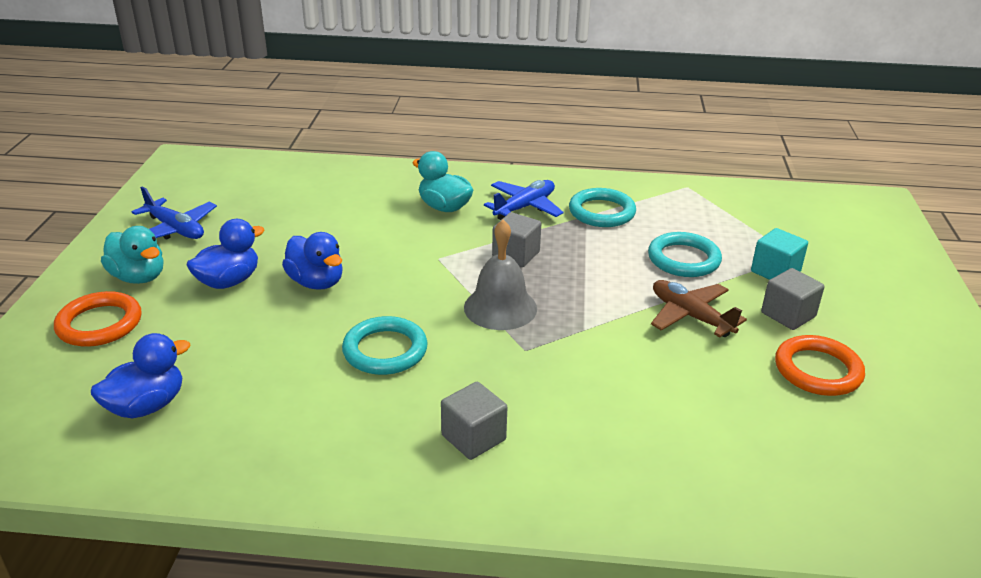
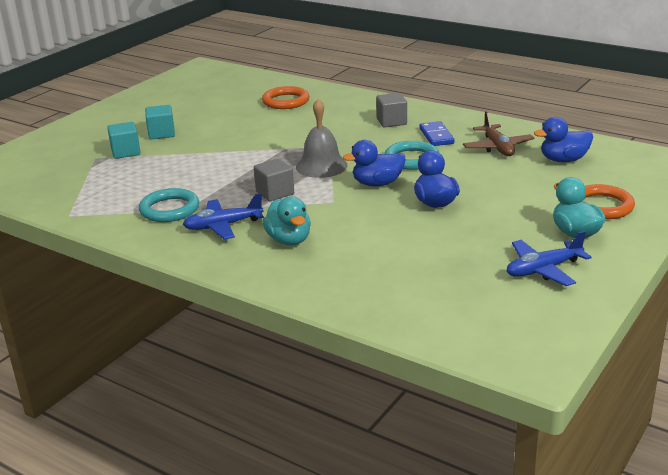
camera: 150 degrees left, 5 degrees down
(175, 229) = (543, 270): blue plane -> blue plane turned 90 degrees counterclockwise
(229, 281) = (501, 216): blue duck -> blue duck (377, 184)
(373, 416) = (436, 136): none -> blue domino
(683, 259) = (167, 169): turquoise ring -> none
(690, 316) = (215, 142): brown plane -> brown plane (497, 147)
(788, 315) = (161, 133): grey cube -> turquoise cube
(817, 370) = (192, 114): orange ring -> orange ring (286, 101)

